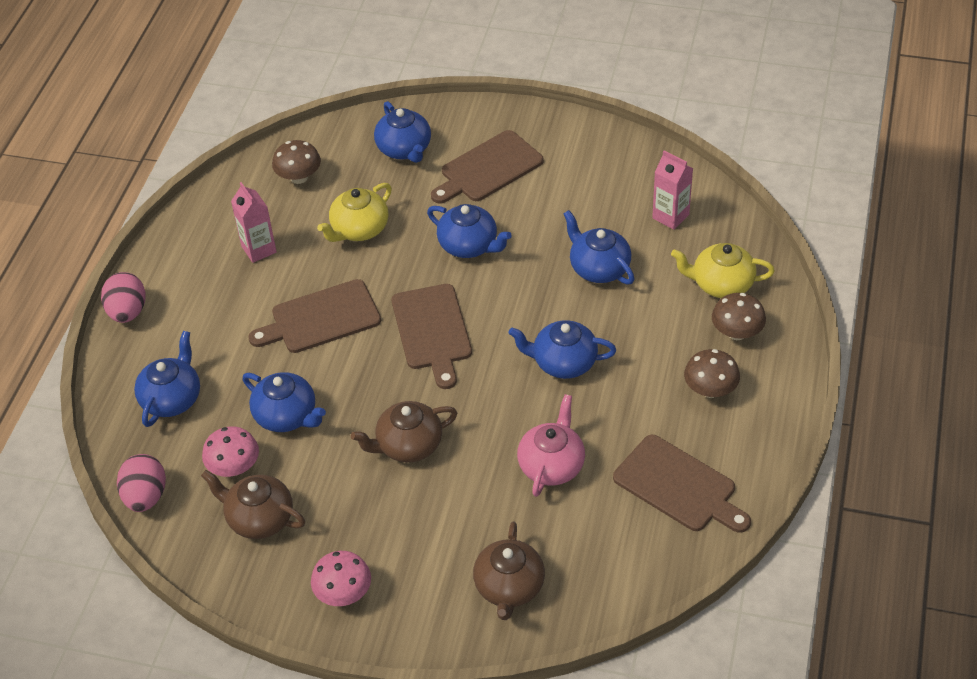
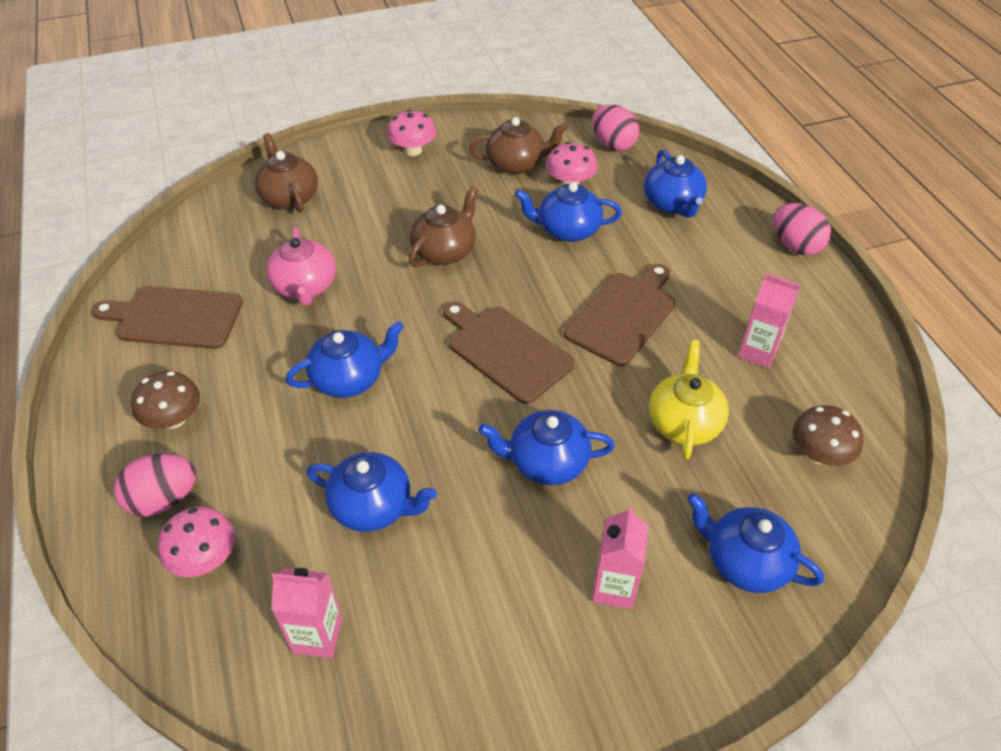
camera: 145 degrees right, 0 degrees up
(488, 169) = (614, 588): brown cutting board -> pink carton
(721, 284) = (205, 558): yellow teapot -> pink mushroom
(736, 332) = (163, 500): brown mushroom -> pink egg

